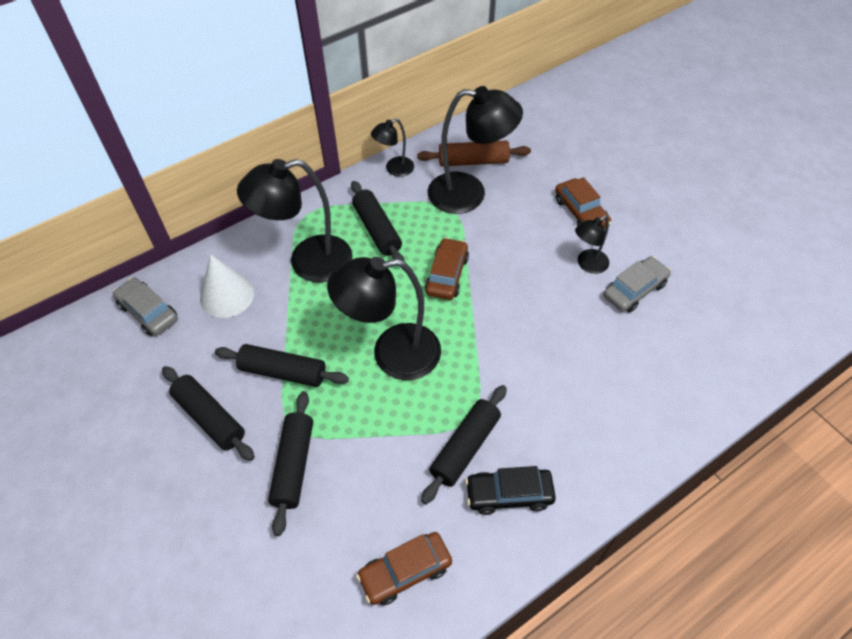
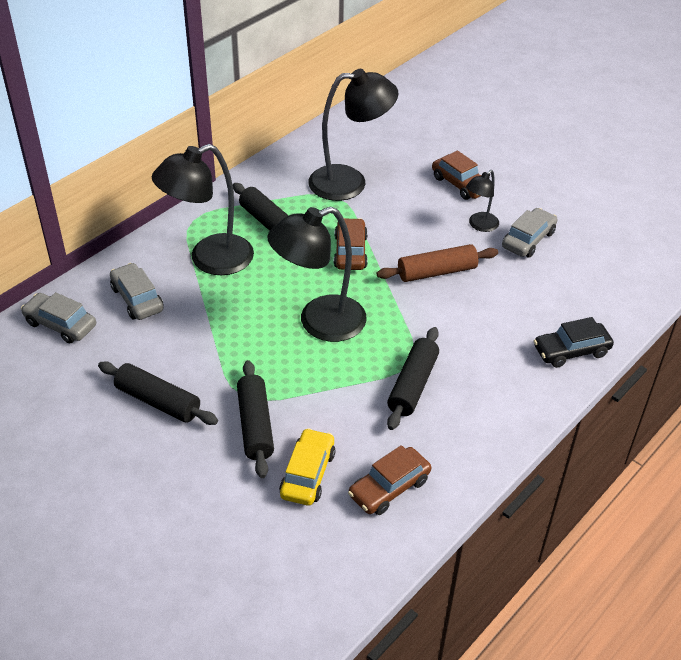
camera: 15 degrees left, 10 degrees down
(227, 295) = (137, 299): white cone -> grey car
(283, 371) = (218, 353): black rolling pin -> none
(327, 536) = (307, 474): none -> yellow car
(394, 169) = (269, 171): black lamp -> none
(473, 161) = (345, 155): brown rolling pin -> brown rolling pin (437, 272)
(509, 494) = (464, 414): black car -> black car (571, 351)

